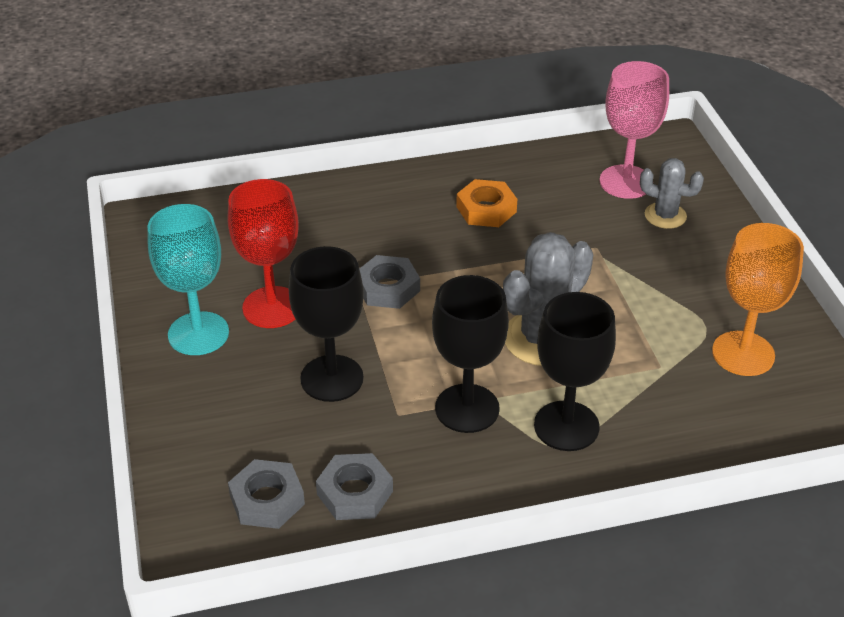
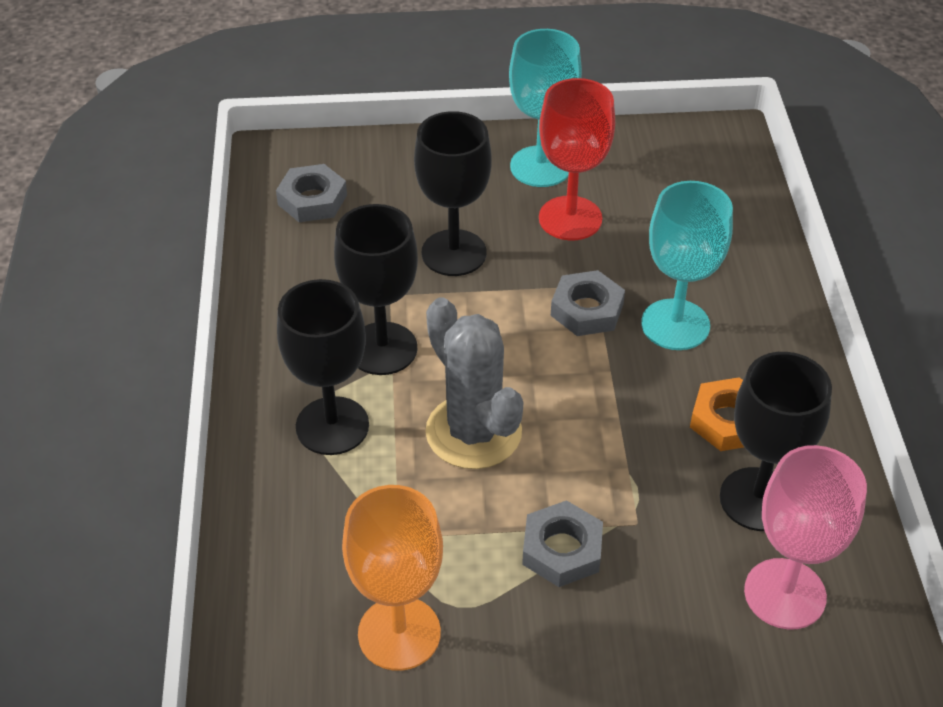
camera: 100 degrees right, 5 degrees up
(355, 492) = (300, 255): grey nut -> grey nut (562, 550)
(393, 239) = (675, 325): none -> turquoise goblet
(553, 194) = (758, 499): none -> black goblet
(665, 216) = (699, 623): grey cactus -> none

